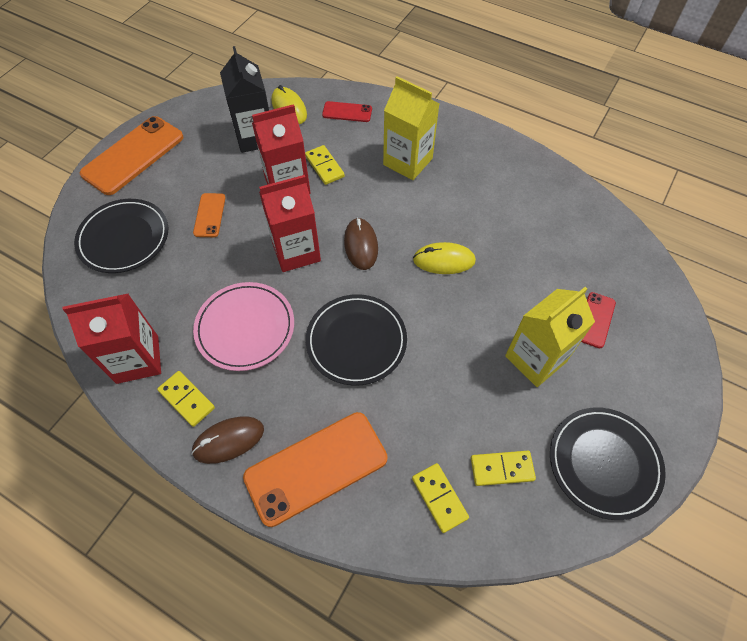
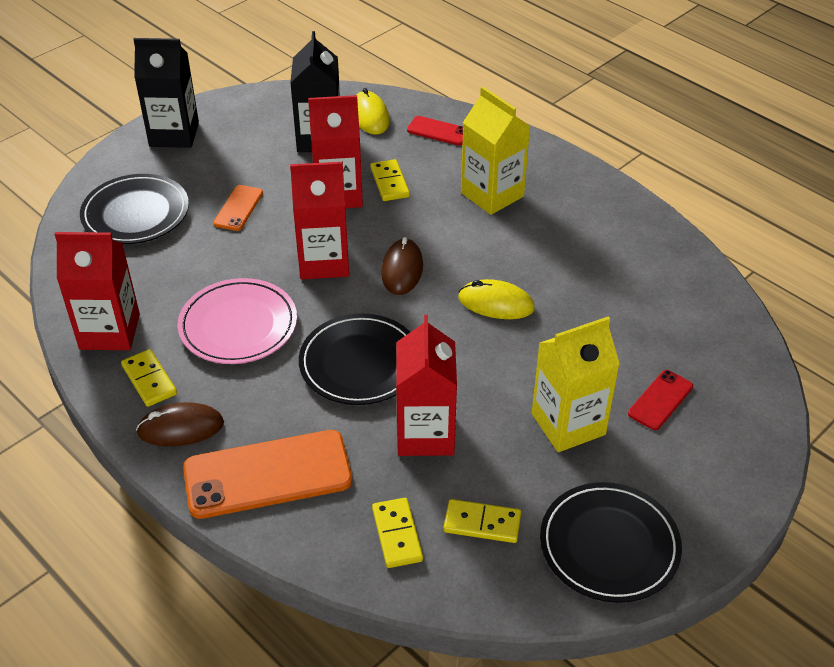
camera: 15 degrees right, 15 degrees down
(133, 155) = (174, 134): orange phone -> black carton
(430, 395) = (425, 434): none -> red carton

